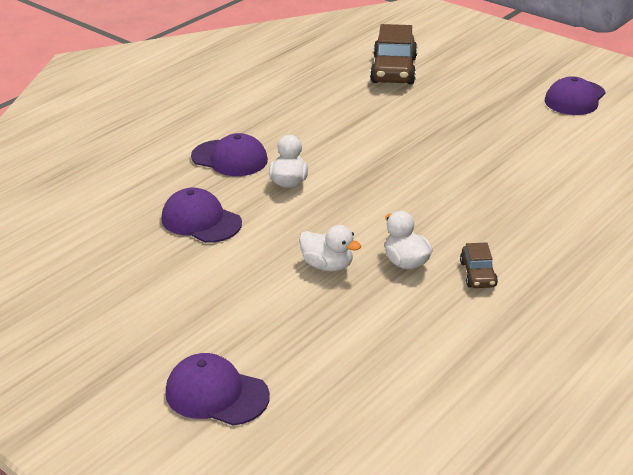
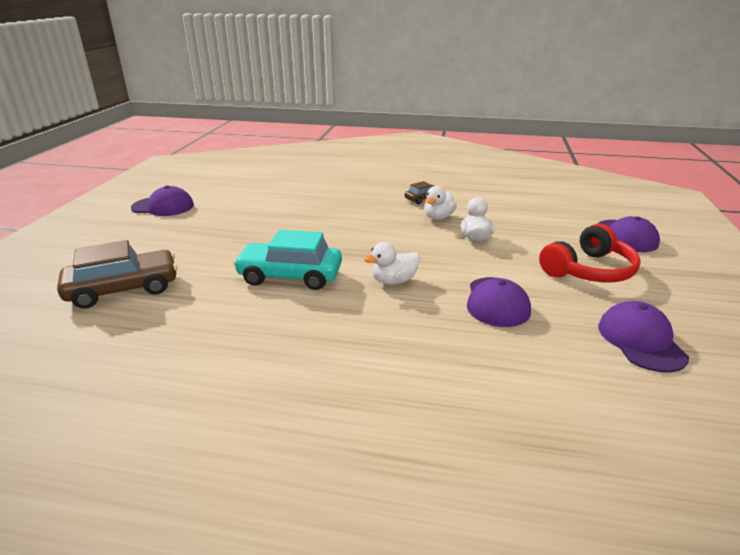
camera: 120 degrees left, 5 degrees down
(185, 306) = (589, 270): none -> red headphones
(230, 158) = (386, 325): purple cap -> purple cap (640, 340)
(348, 136) = (290, 276): none -> turquoise car

